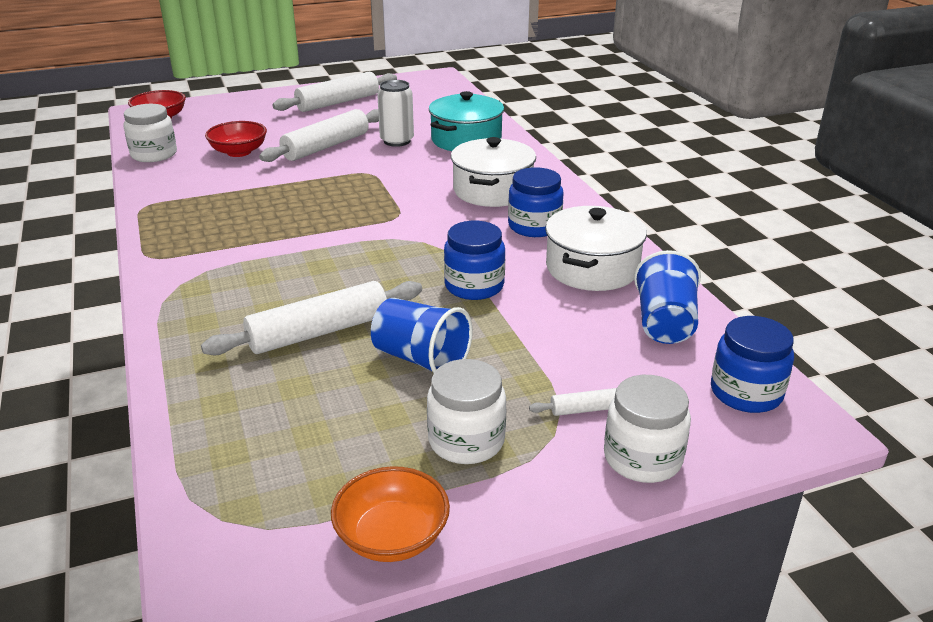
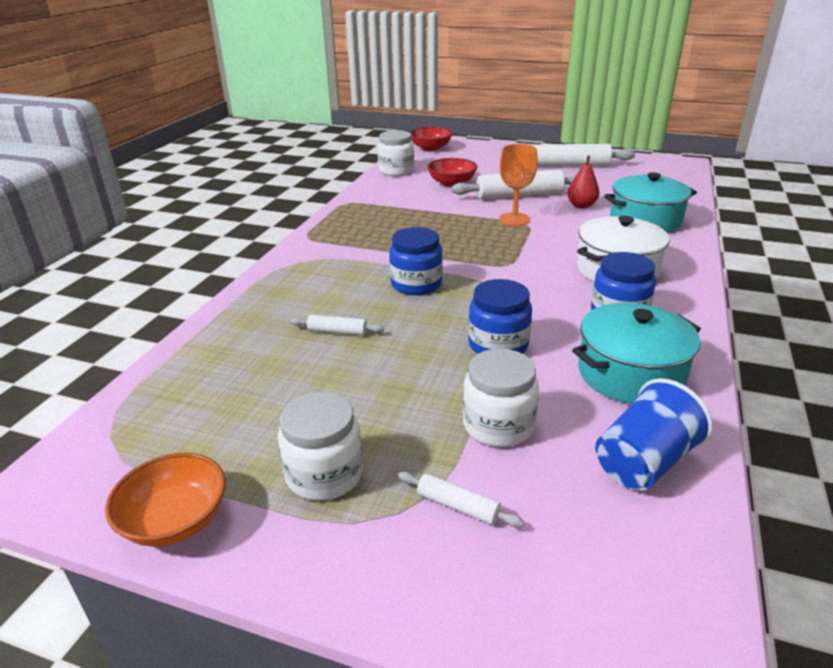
camera: 40 degrees right, 0 degrees up
(319, 332) = (337, 331): white rolling pin -> white rolling pin, size x0.47
(351, 172) = (514, 219): none -> orange goblet
(397, 141) = (581, 206): white can -> red pear
(421, 359) = (379, 387): blue cup -> none
(592, 268) = (630, 374): white pot -> turquoise pot
(642, 458) = (448, 588): white jar -> white jar (498, 425)
(746, 392) = (651, 588): blue jar -> blue jar (416, 284)

